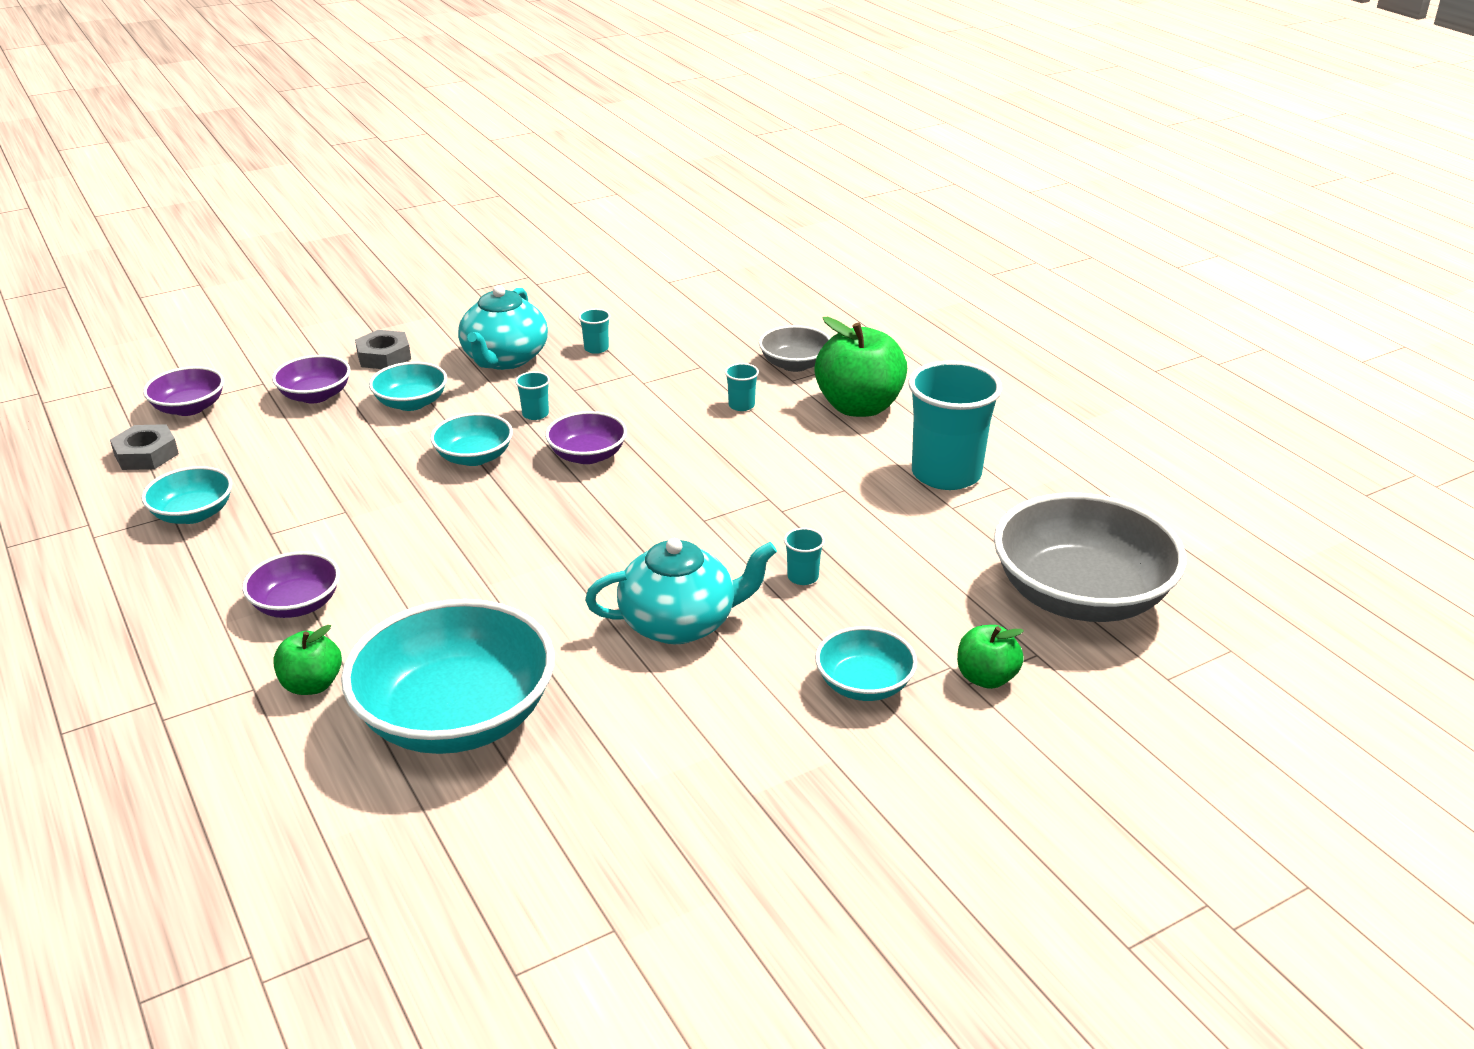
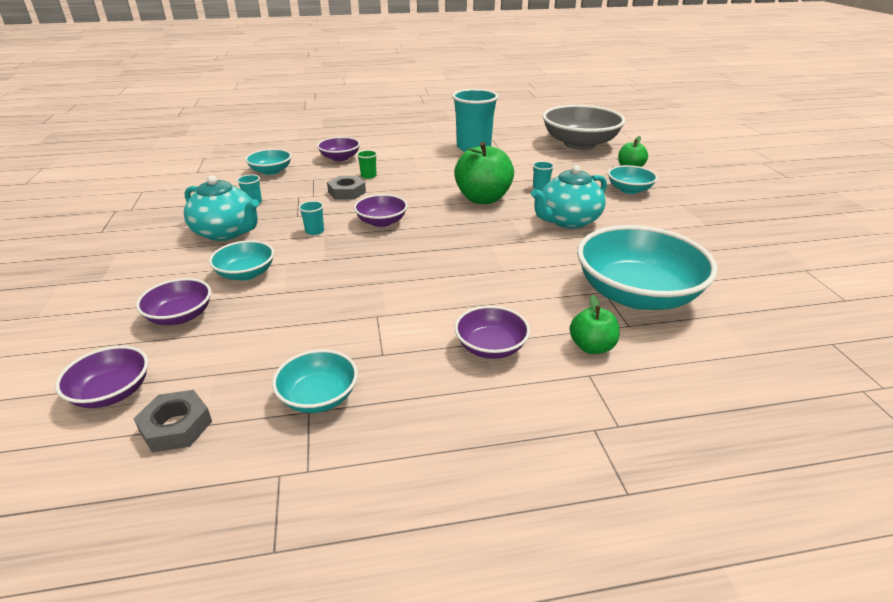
camera: 70 degrees left, 0 degrees up
(384, 356) = (156, 278): grey nut -> grey nut (347, 192)
(474, 457) = (348, 257): turquoise bowl -> turquoise bowl (271, 171)
(680, 623) = (567, 221): turquoise teapot -> turquoise teapot turned 135 degrees counterclockwise
(741, 405) = (368, 176): turquoise cup -> green cup
(795, 364) = (340, 158): grey bowl -> purple bowl
(859, 407) = (398, 152): green apple -> green apple (483, 199)

